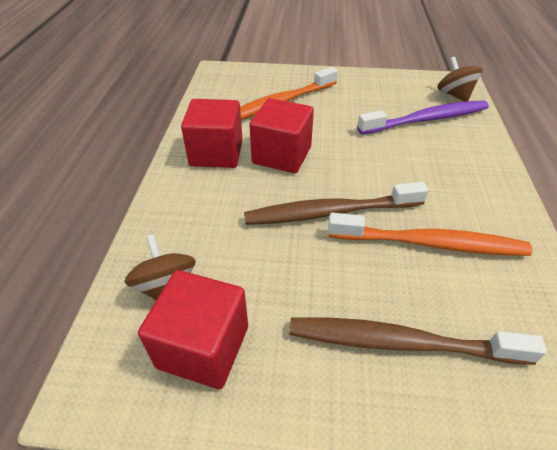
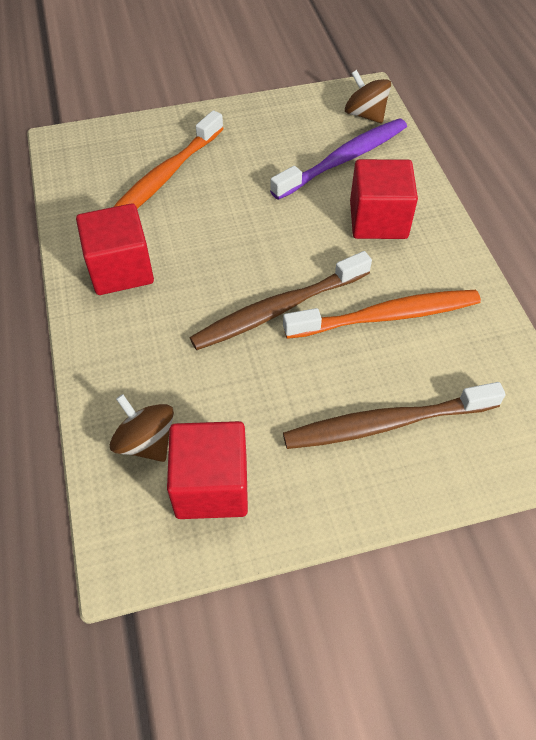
camera: 20 degrees left, 10 degrees up
(282, 155) = (198, 252): red cube -> red cube (378, 220)

